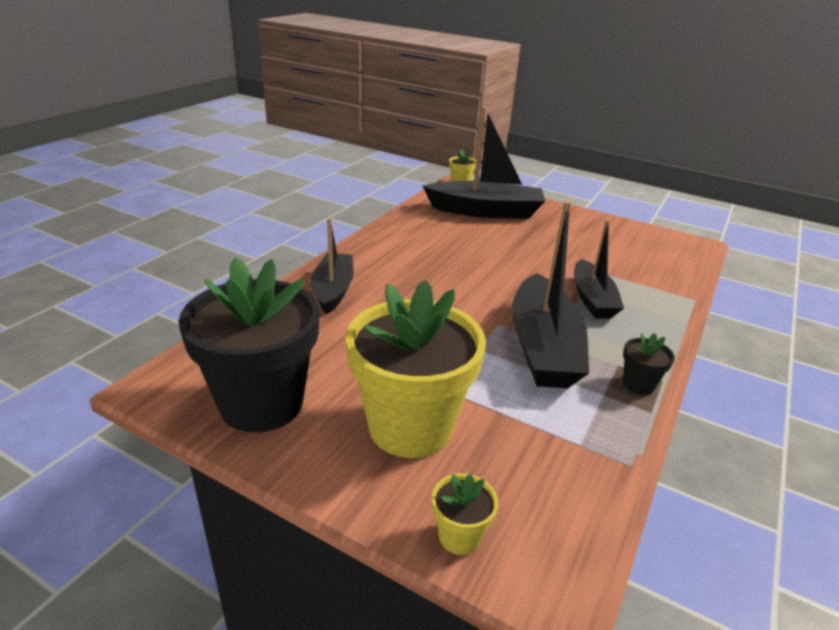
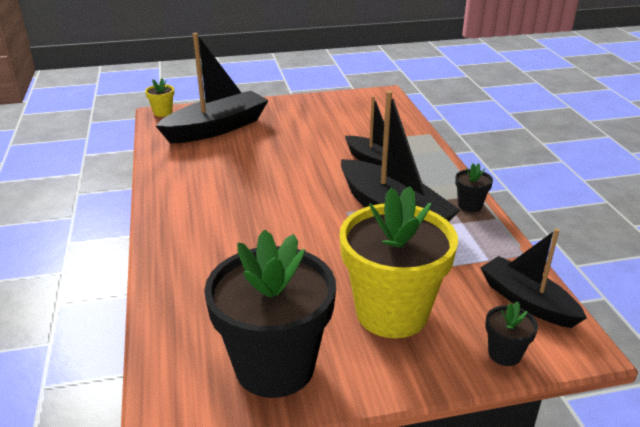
camera: 40 degrees left, 0 degrees up
(333, 290) = (194, 252): black boat -> black boat (527, 301)
(459, 536) = (504, 354): yellow flower pot -> black flower pot

